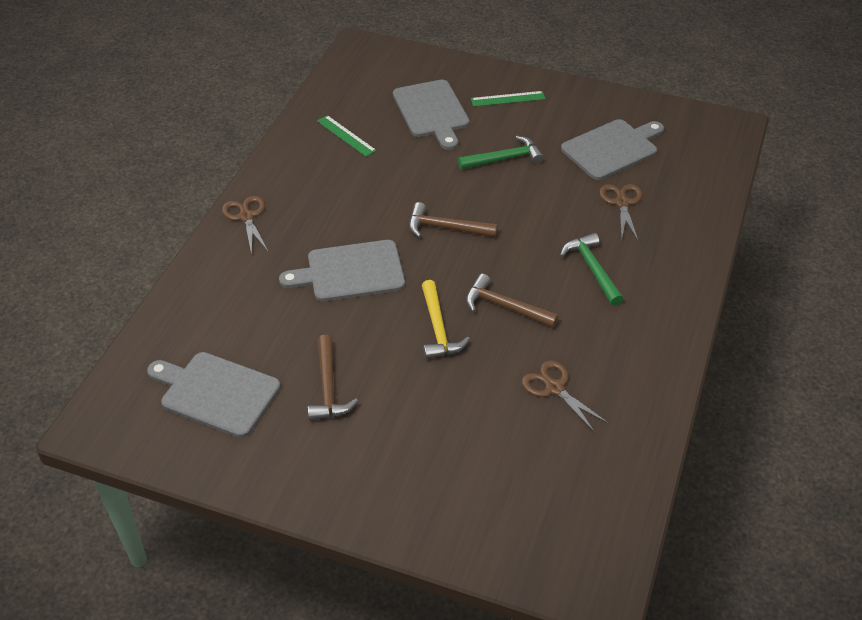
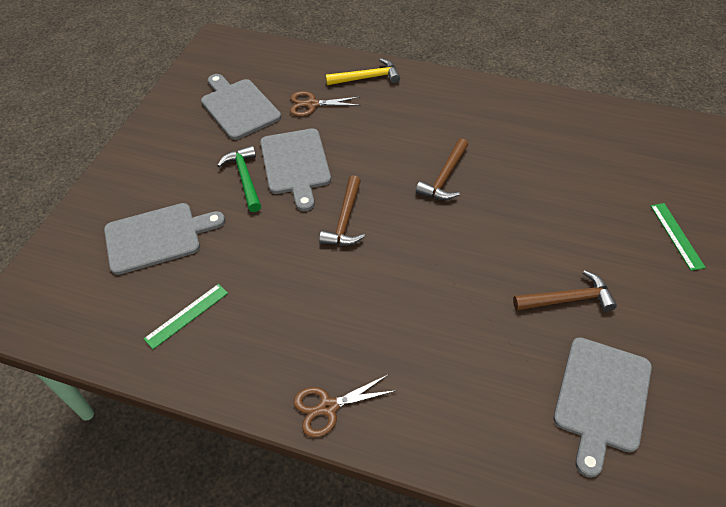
camera: 90 degrees left, 5 degrees up
(350, 272) = (412, 293): grey cutting board -> grey cutting board (296, 164)
(438, 328) = (478, 221): yellow hammer -> yellow hammer (367, 78)
(508, 99) = (149, 176): green ruler -> green ruler (676, 235)
(554, 388) = (528, 148): brown scissors -> none
(592, 269) = (394, 124): green hammer -> none

